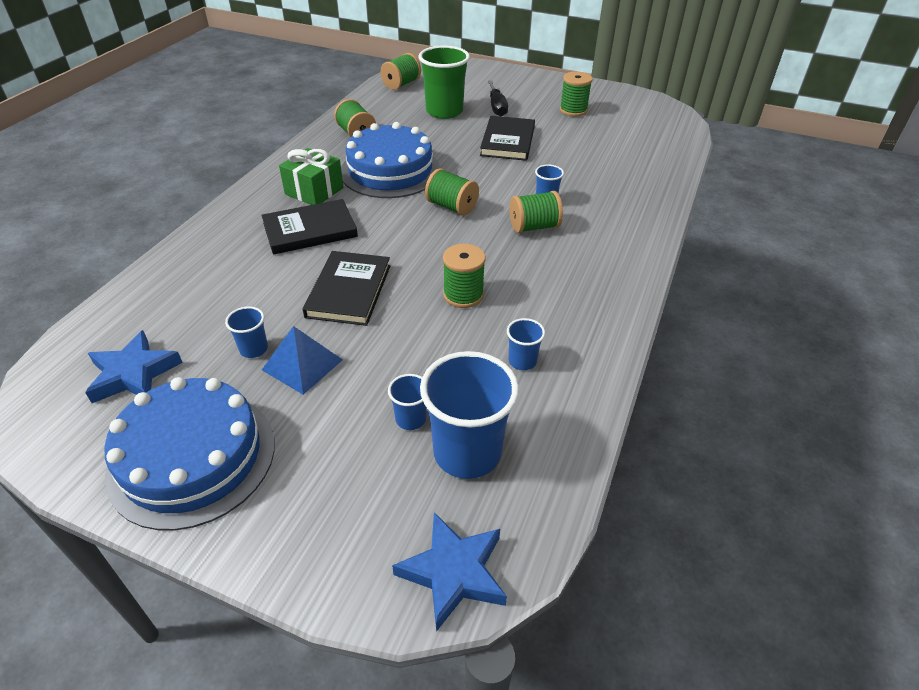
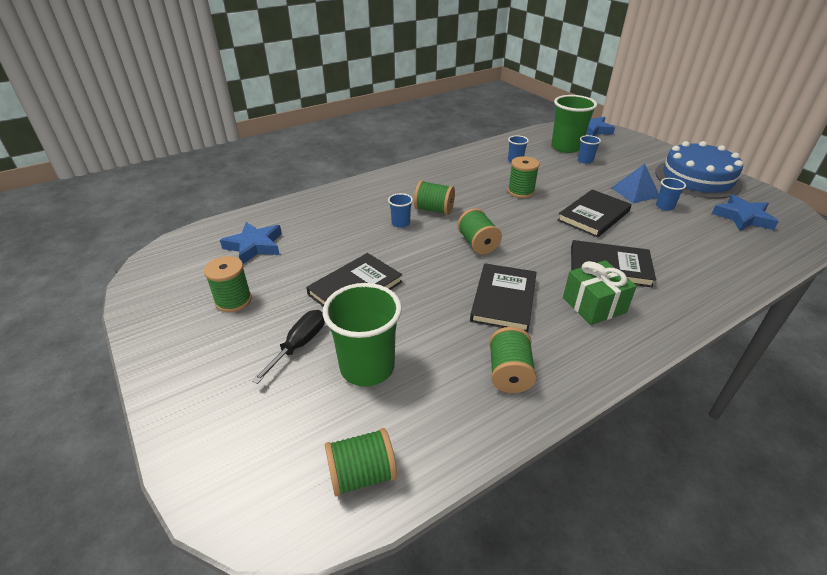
camera: 145 degrees left, 5 degrees down
(390, 171) = (504, 299): blue cake -> black book
(467, 452) = (566, 147): blue cup -> green cup
(627, 139) = (254, 246): none -> blue star

